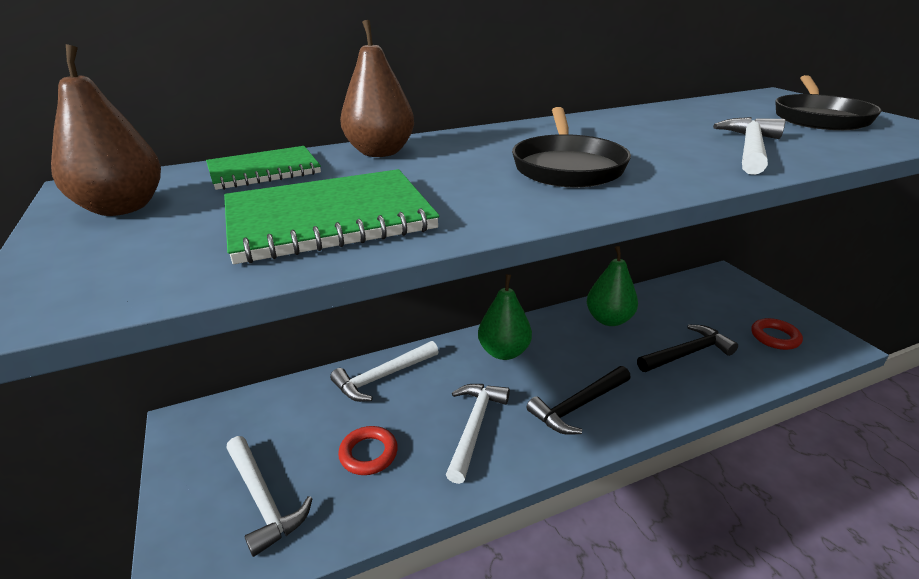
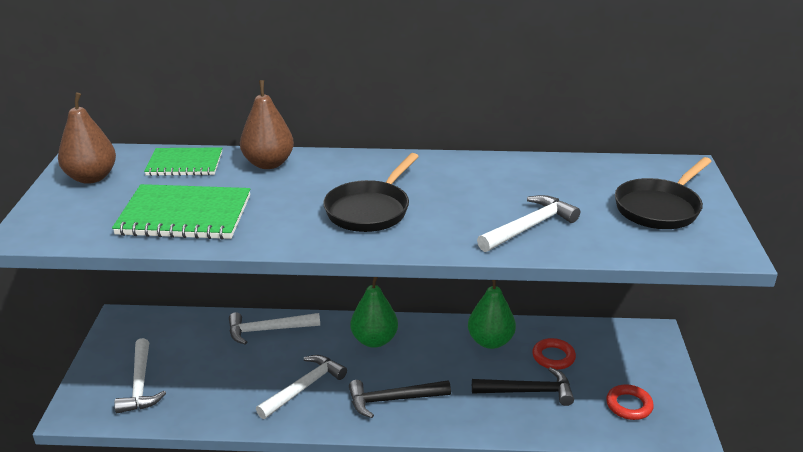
camera: 25 degrees right, 0 degrees up
(368, 454) = (220, 380): red ring -> red ring (553, 357)

